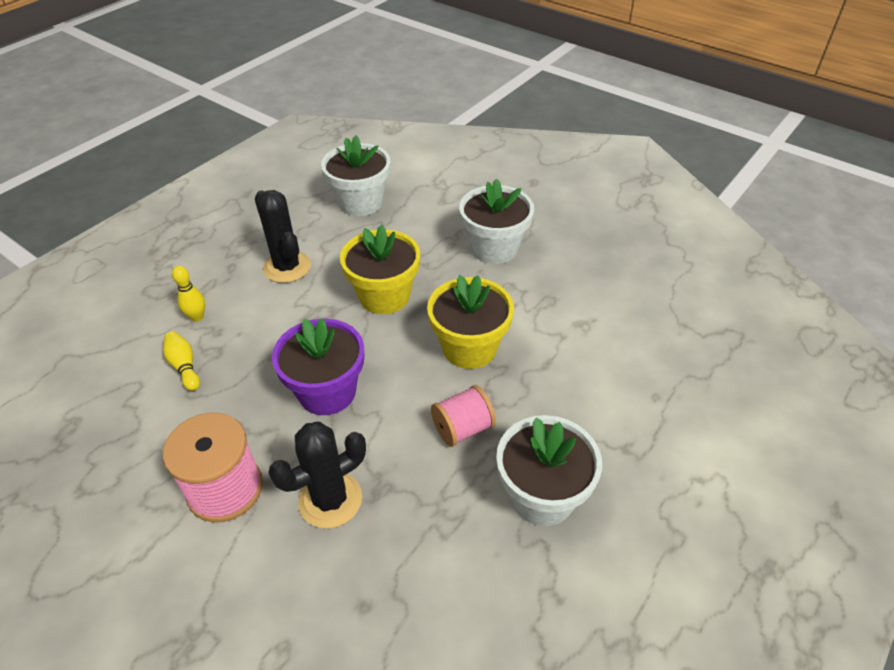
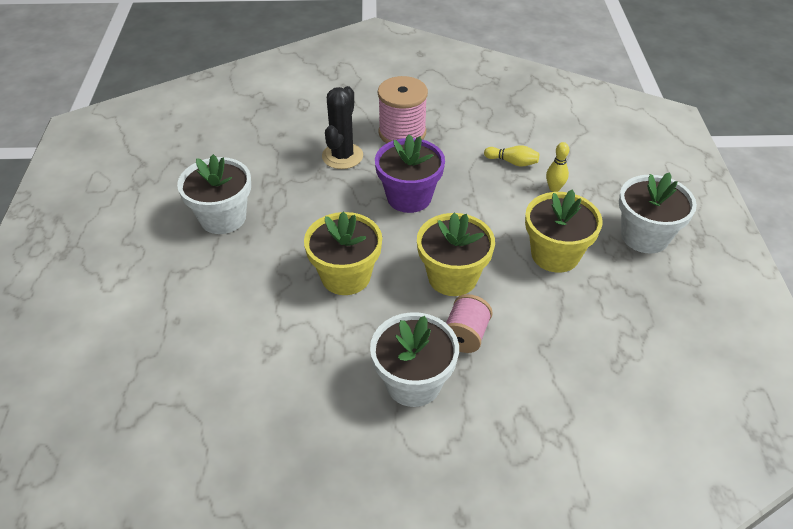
camera: 140 degrees right, 0 degrees up
(287, 267) = (555, 254): black cactus -> yellow flower pot
(360, 202) = (594, 355): white flower pot -> white flower pot (644, 236)
(462, 428) = (301, 225): pink spool -> pink spool (465, 335)

